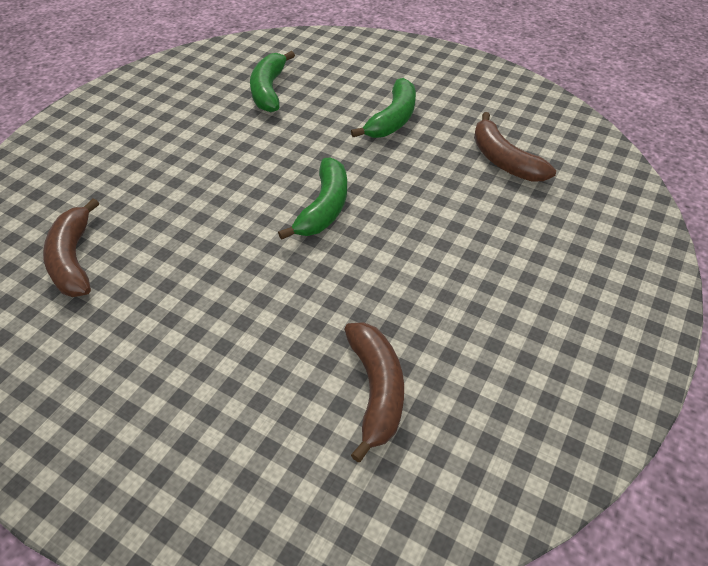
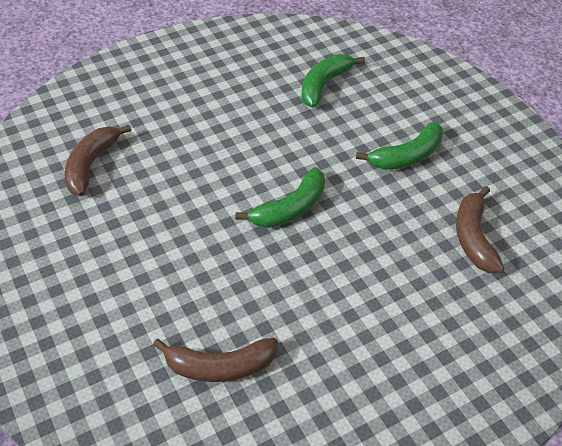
camera: 30 degrees right, 0 degrees up
(376, 390) = (220, 366): brown banana -> brown banana turned 60 degrees clockwise

